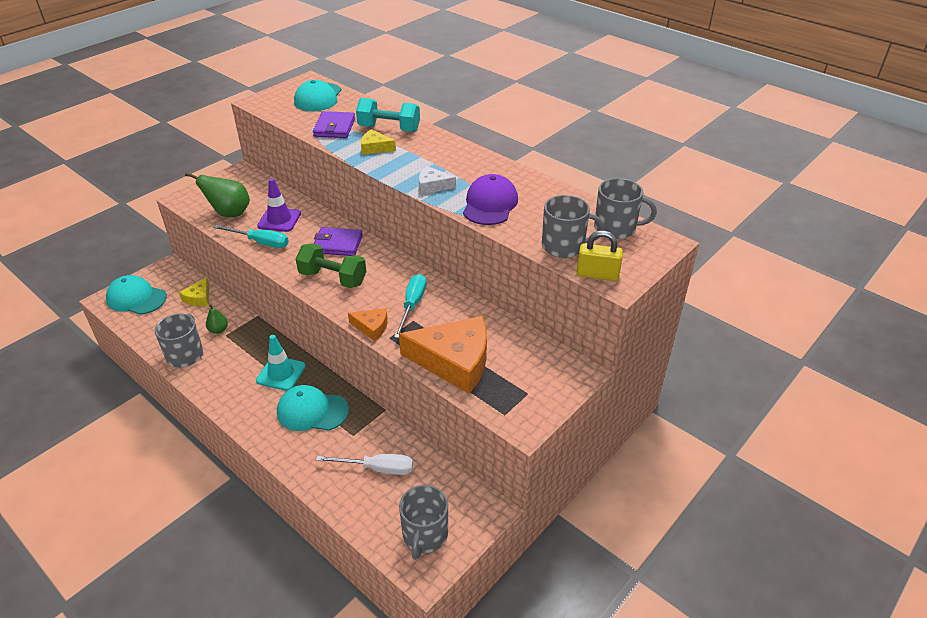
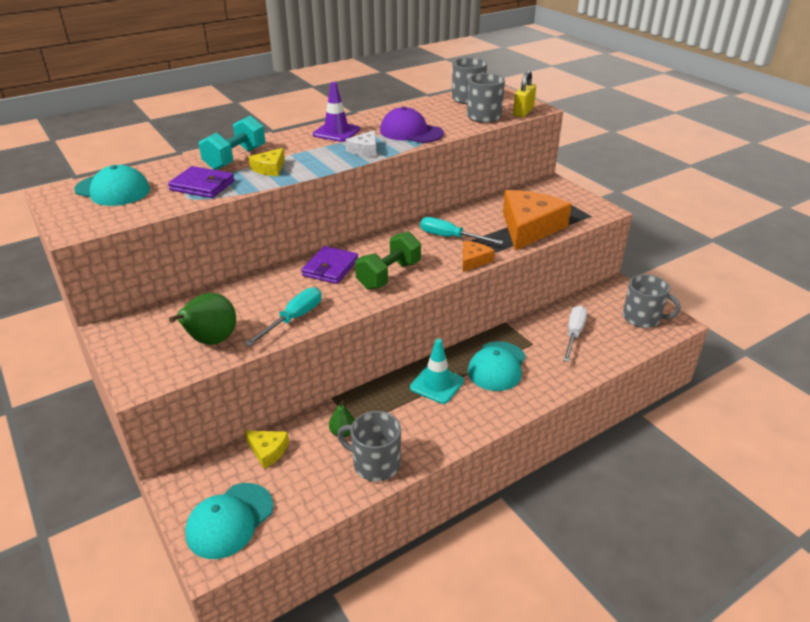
camera: 75 degrees left, 5 degrees down
(279, 220) = (255, 303): purple traffic cone -> purple traffic cone (336, 132)

